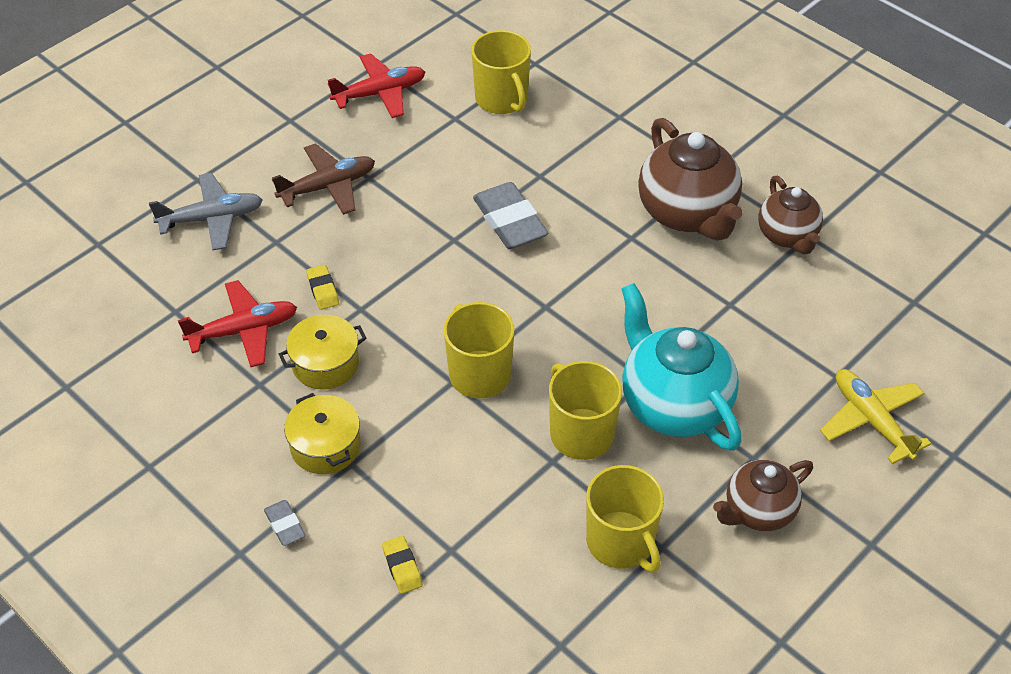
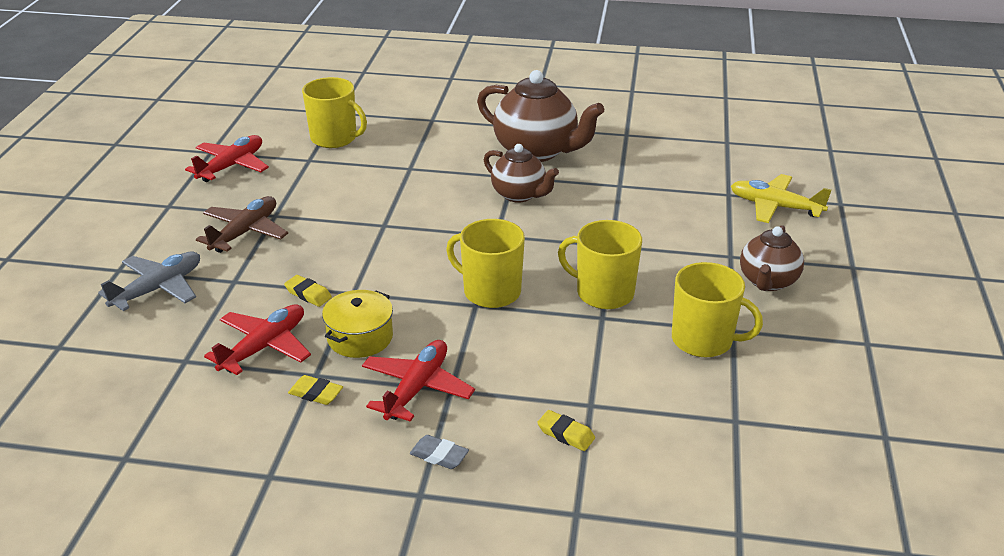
camera: 35 degrees left, 15 degrees down
(244, 404) = (316, 393): none -> yellow eraser
(325, 446) = (417, 388): yellow pot -> red plane
(510, 221) = (416, 199): grey eraser -> none
(673, 405) = (646, 251): turquoise teapot -> none
(787, 236) = (614, 139): brown teapot -> brown teapot (519, 195)

